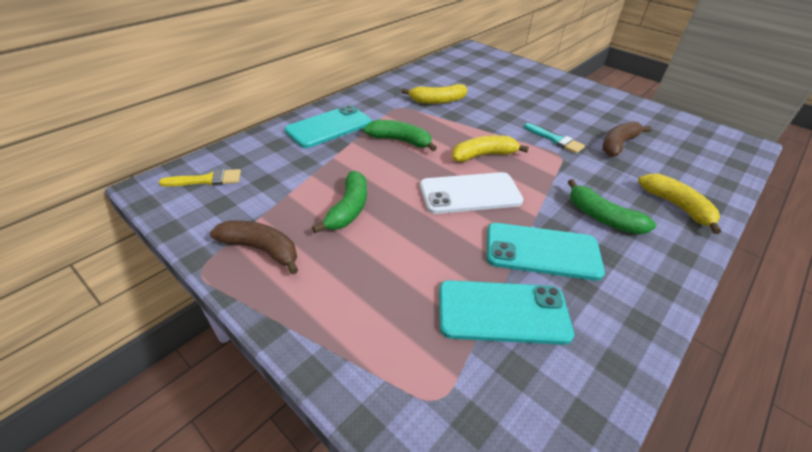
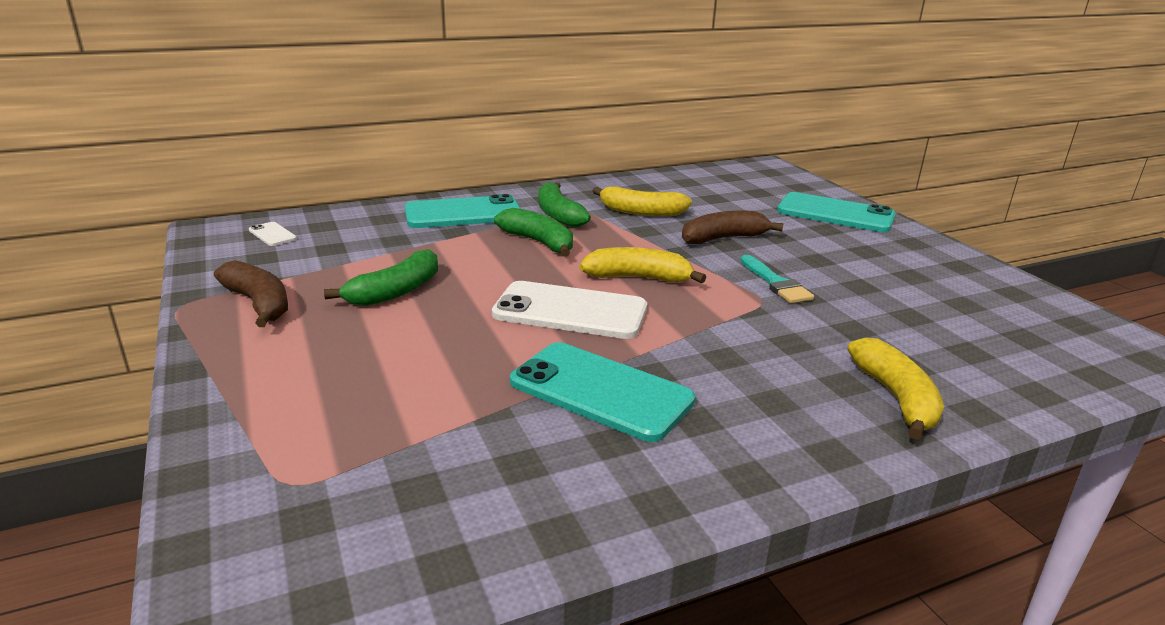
camera: 25 degrees right, 15 degrees down
(207, 180) = (272, 234): yellow brush -> white phone
(502, 312) = (469, 433): turquoise phone -> turquoise phone (835, 213)
(602, 217) = (743, 380): green banana -> green banana (558, 214)
(618, 144) = (881, 308): brown banana -> brown banana (723, 238)

